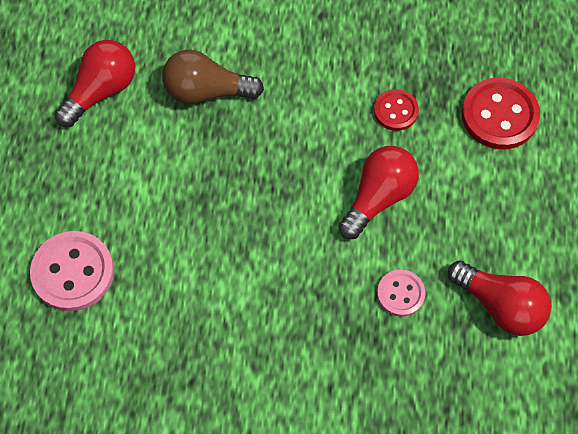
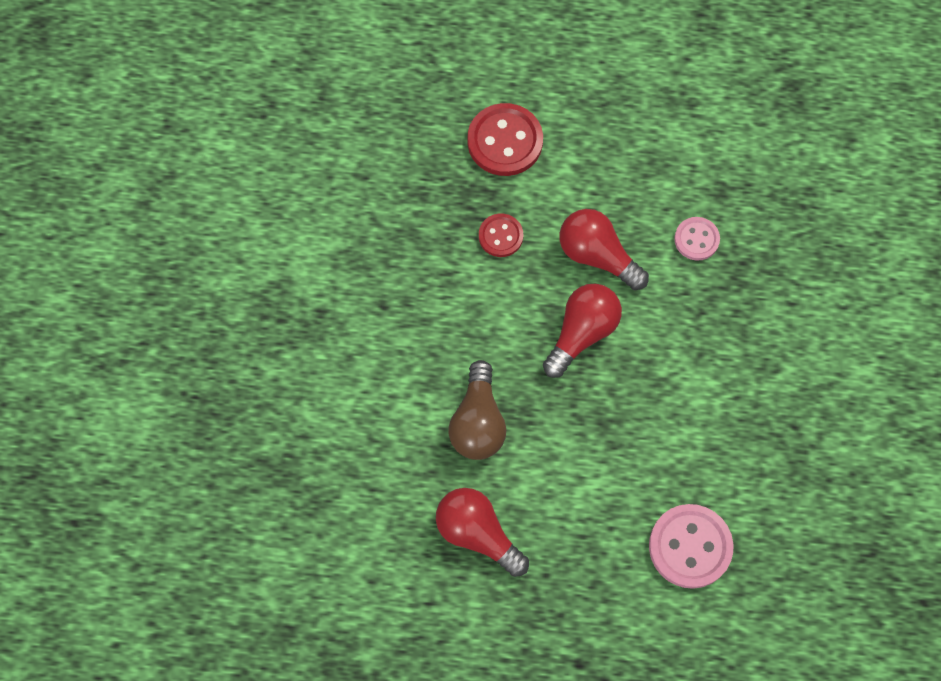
camera: 90 degrees left, 5 degrees up
(500, 305) = (703, 155): red light bulb -> red light bulb (582, 332)

